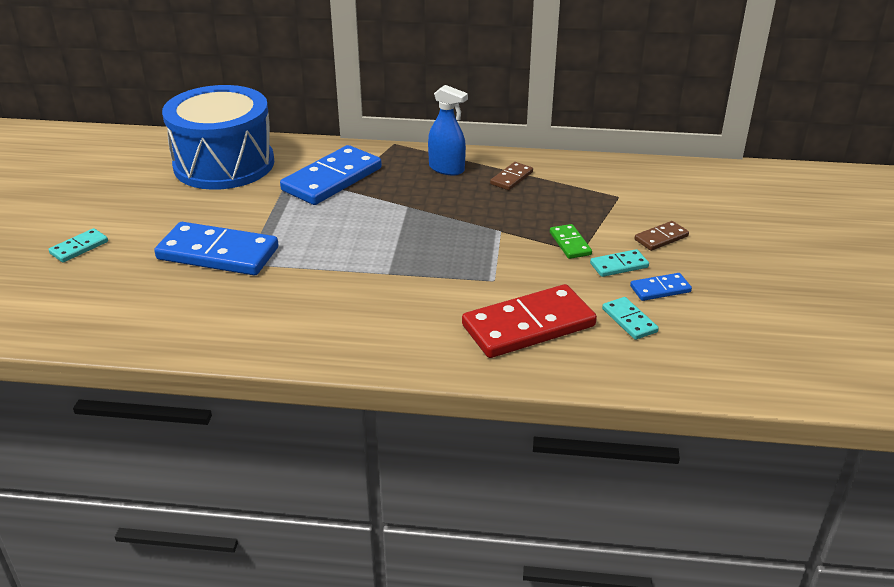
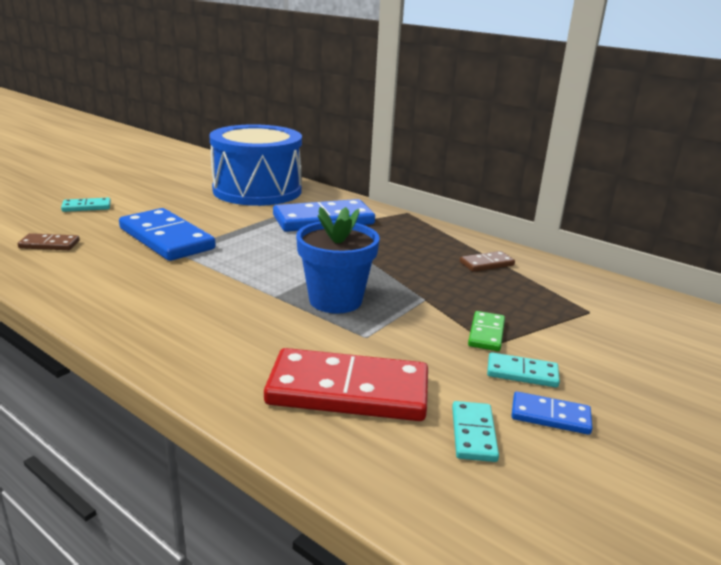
camera: 30 degrees right, 10 degrees down
(438, 258) = (335, 300): none -> blue flower pot
(446, 169) = (432, 240): blue spray bottle -> none
(661, 238) = (604, 365): brown domino -> brown domino (49, 244)

